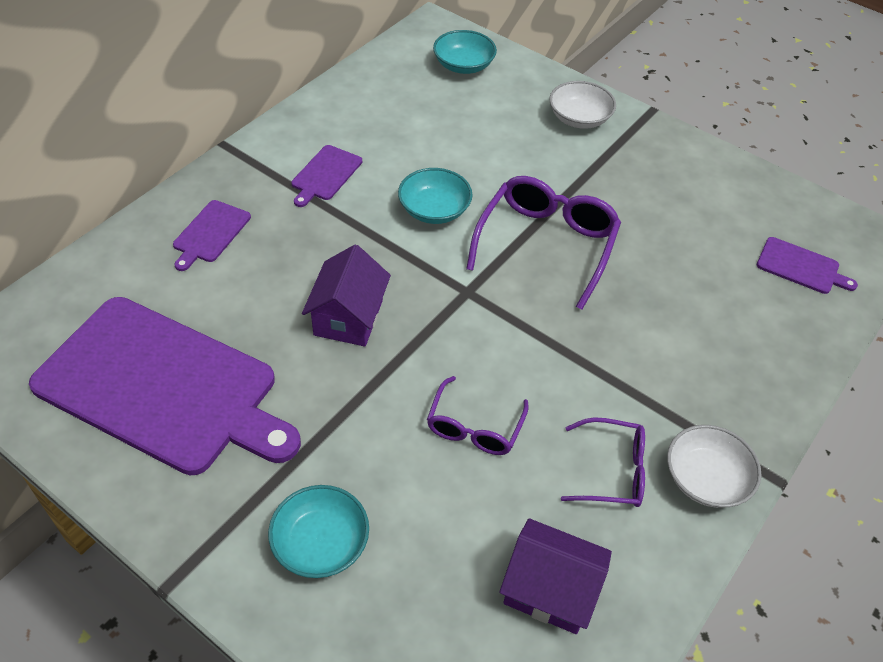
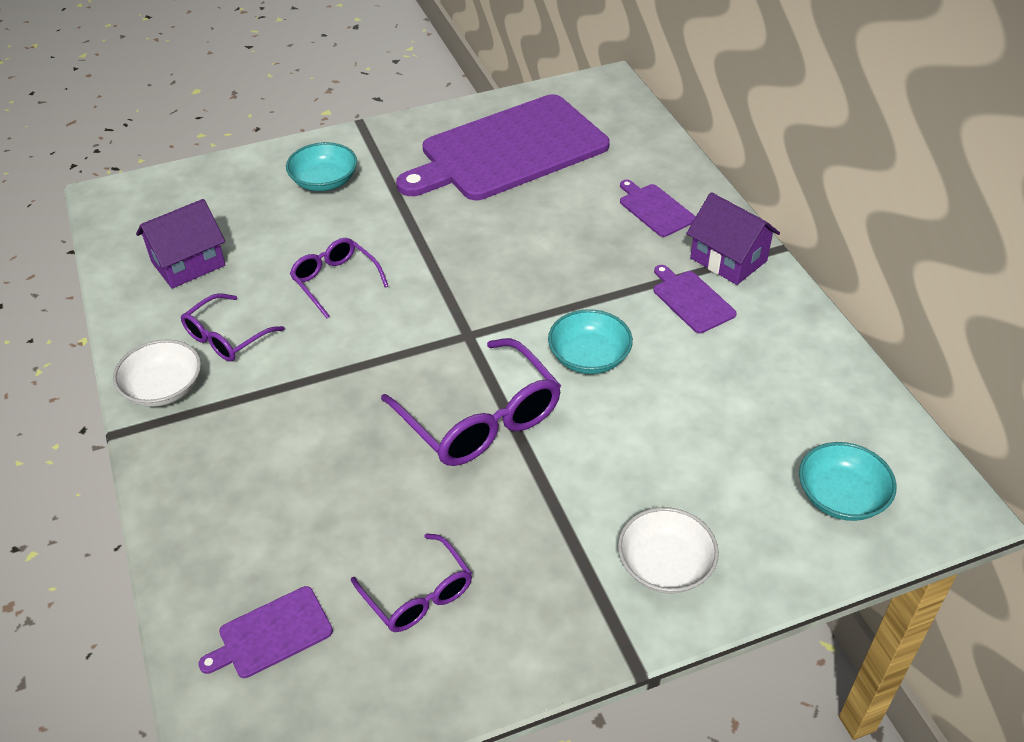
camera: 125 degrees right, 5 degrees down
(348, 317) = (498, 254): purple house -> purple house (728, 259)
(705, 212) = (418, 595): none -> purple glasses

